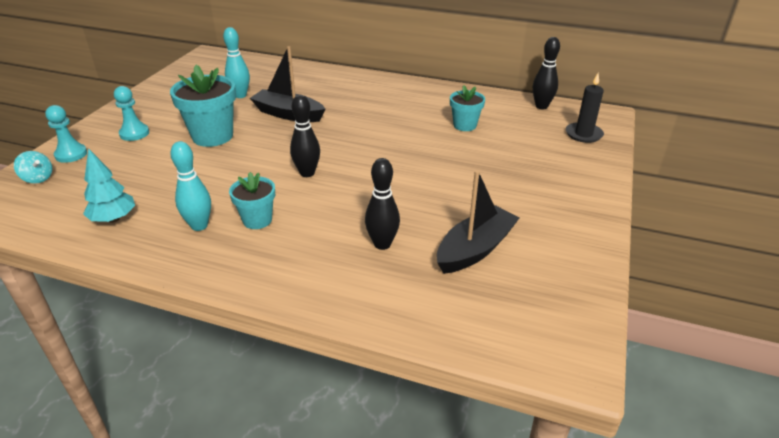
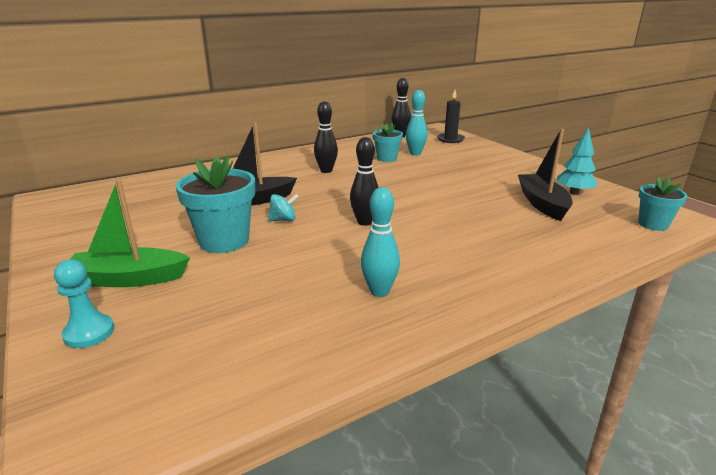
camera: 50 degrees left, 10 degrees down
(38, 178) = (101, 374): turquoise spinning top -> turquoise spinning top (283, 220)
(114, 219) = (295, 338): turquoise tree -> turquoise tree (574, 192)
(134, 133) = (128, 279): turquoise pawn -> green boat
(240, 95) = (172, 208): turquoise bowling pin -> turquoise bowling pin (415, 154)
(257, 220) = (408, 262): turquoise flower pot -> turquoise flower pot (653, 224)
(382, 244) = (504, 227): black bowling pin -> black bowling pin (326, 171)

